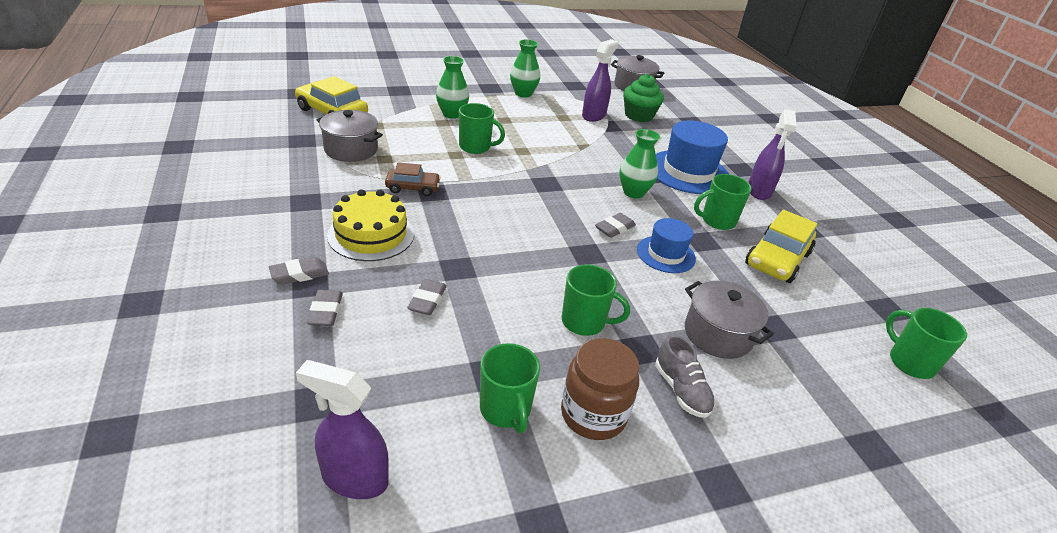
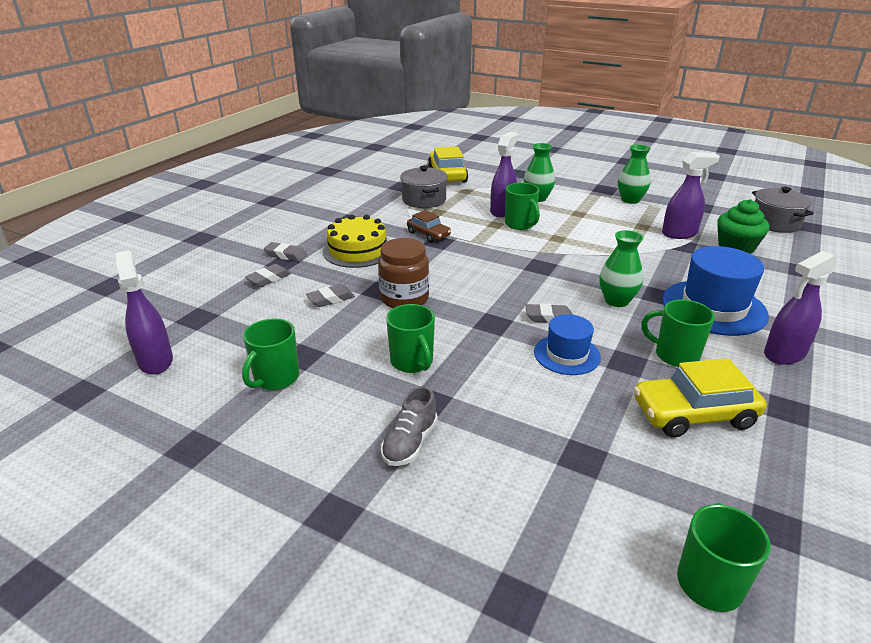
camera: 50 degrees right, 5 degrees down
(441, 138) = (502, 211): none -> purple spray bottle
(593, 414) = (322, 415): brown jar -> brown jar (404, 298)
(718, 334) = (512, 429): grey pot -> none

